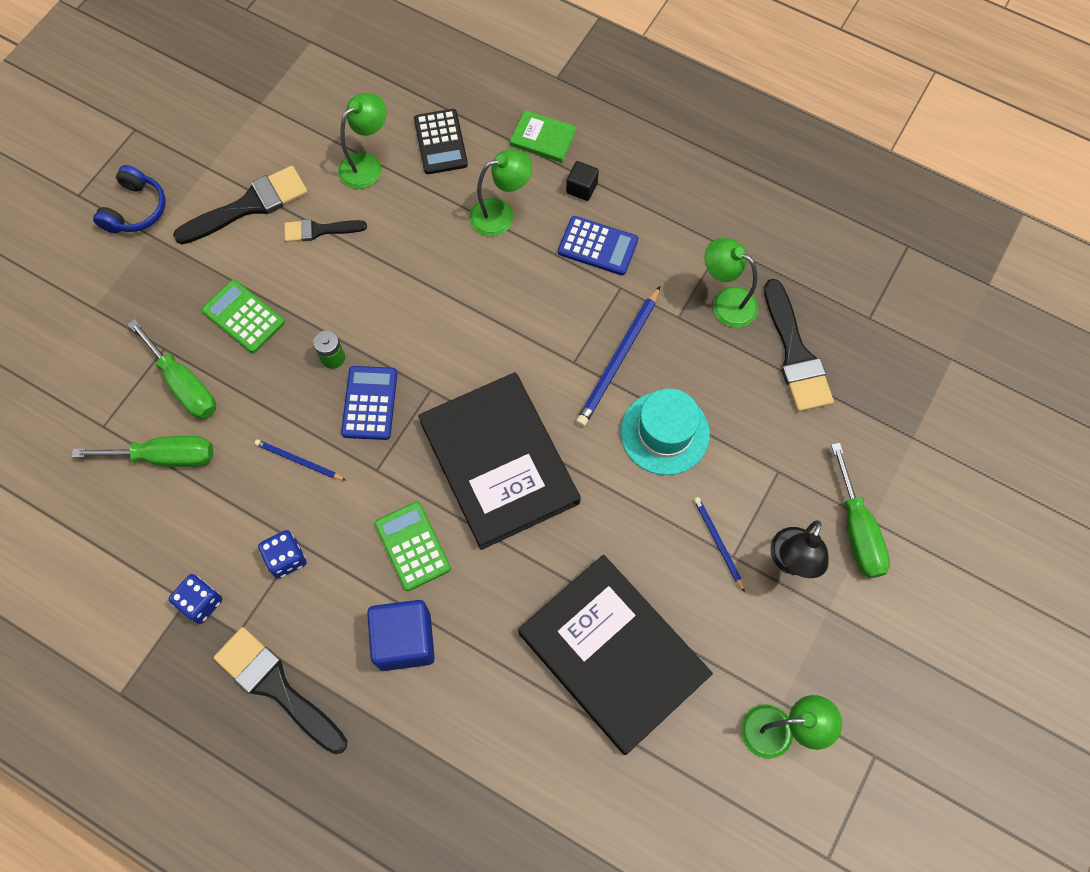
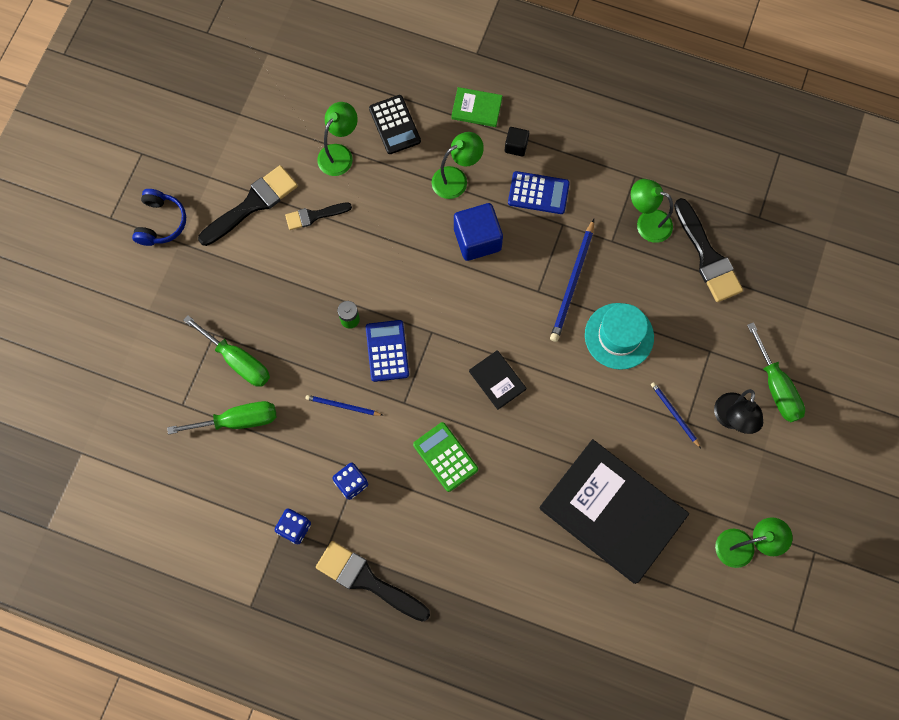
camera: 10 degrees left, 5 degrees up
(243, 317) = (271, 298): green calculator -> none
(405, 640) = (455, 529): blue cube -> blue cube (477, 239)
(499, 462) = (497, 380): black book -> black book, size x0.42

